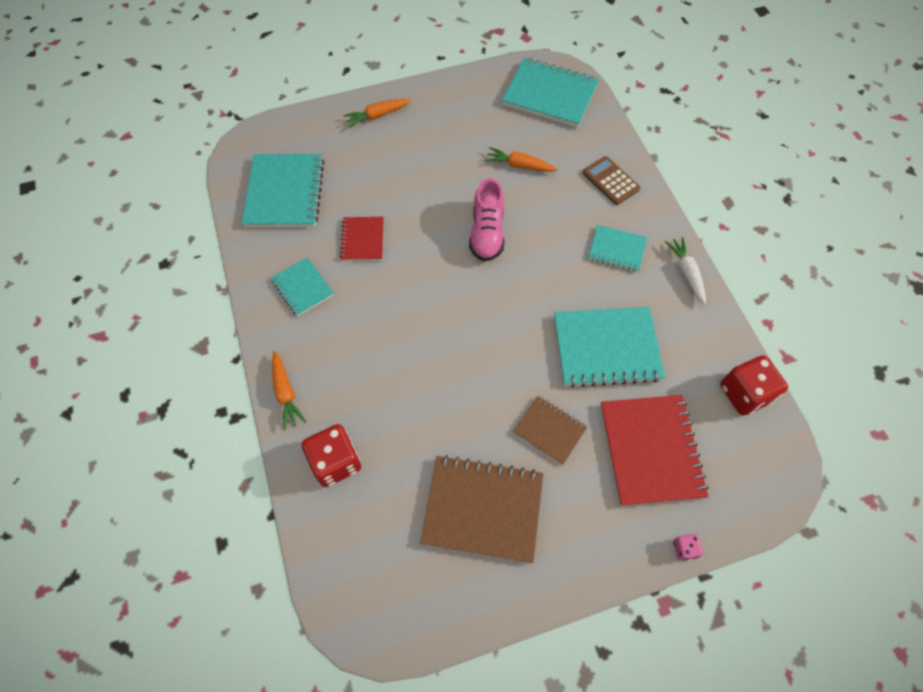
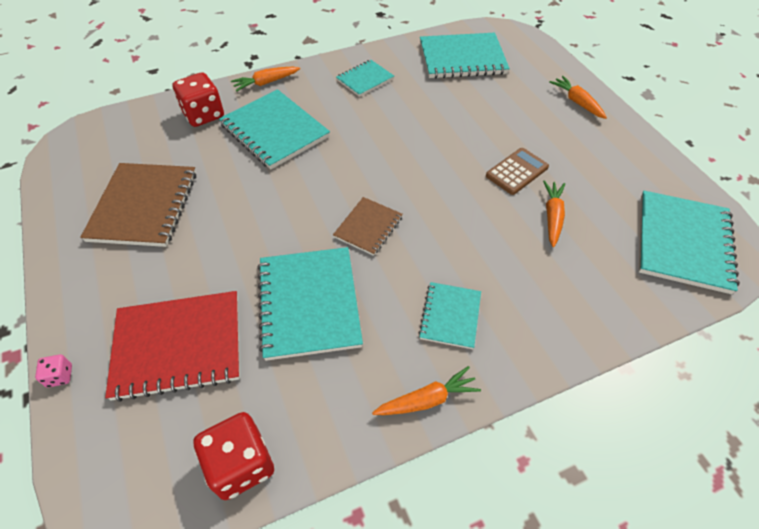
camera: 85 degrees right, 10 degrees down
(362, 240) = (421, 107): red notebook -> none
(378, 381) = (274, 131): none -> turquoise notebook
(487, 233) = (448, 193): pink shoe -> none
(549, 430) = (213, 253): brown notebook -> brown notebook (368, 227)
(610, 181) = (560, 310): brown calculator -> brown calculator (517, 171)
(686, 273) = (427, 399): white carrot -> orange carrot

